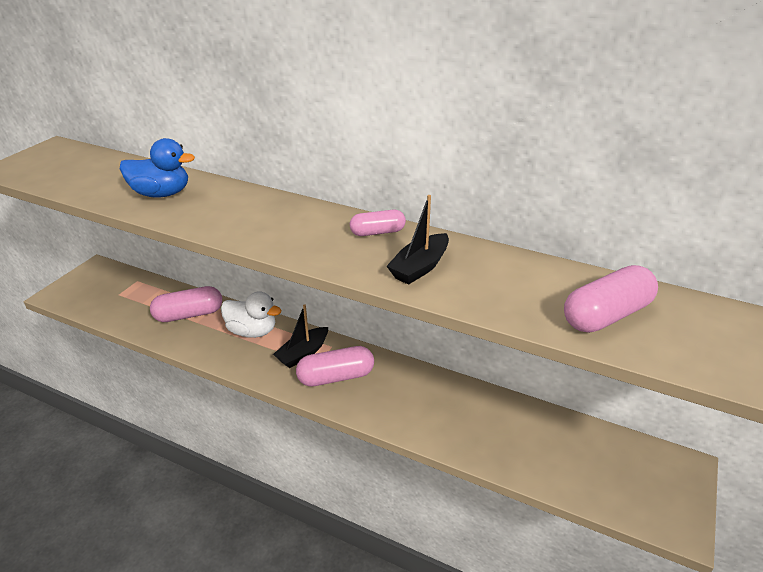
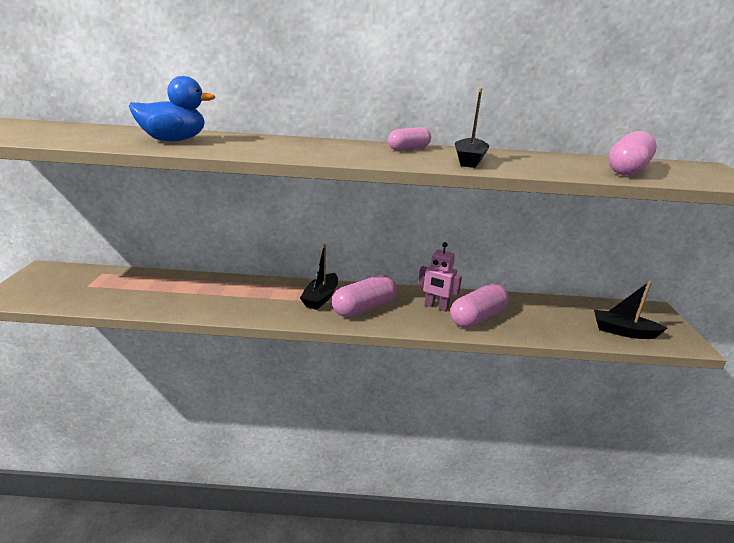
camera: 25 degrees left, 10 degrees down
(189, 314) = (182, 289): pink capsule -> pink capsule (477, 317)
(252, 331) = (259, 291): white duck -> none
(411, 393) = (436, 307): none -> pink robot
(607, 486) = (623, 331): none -> black boat

